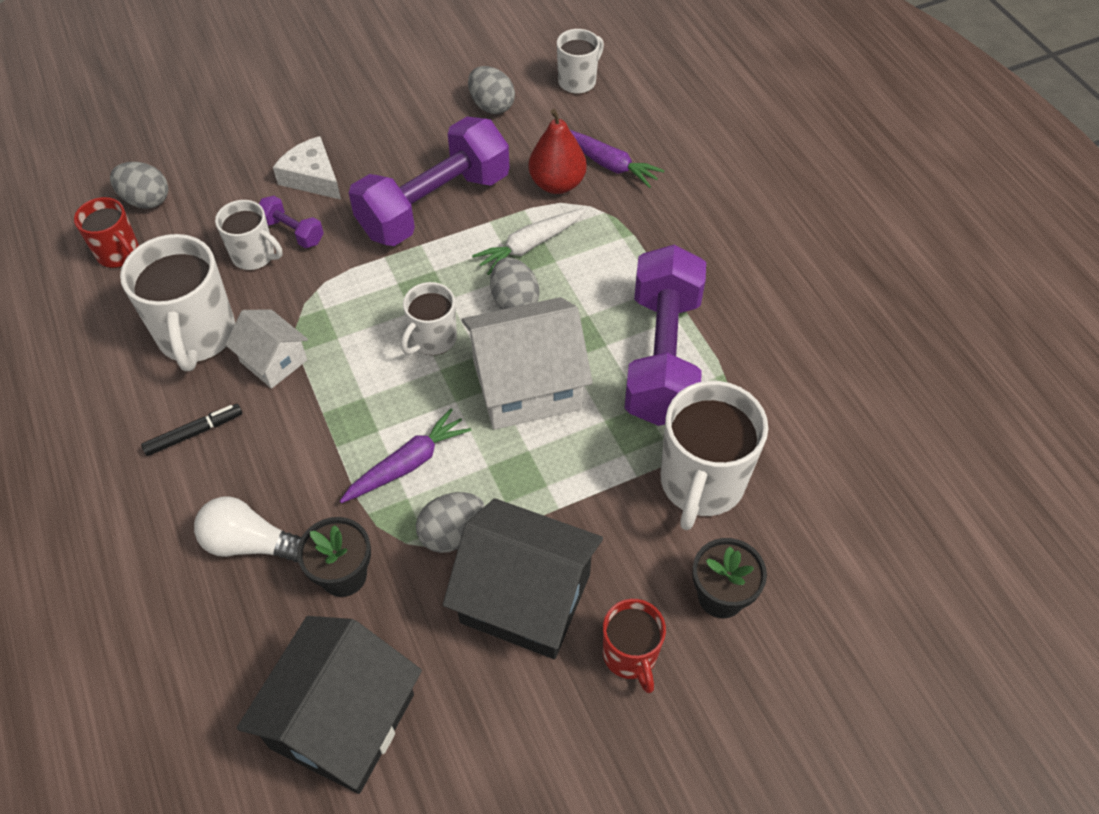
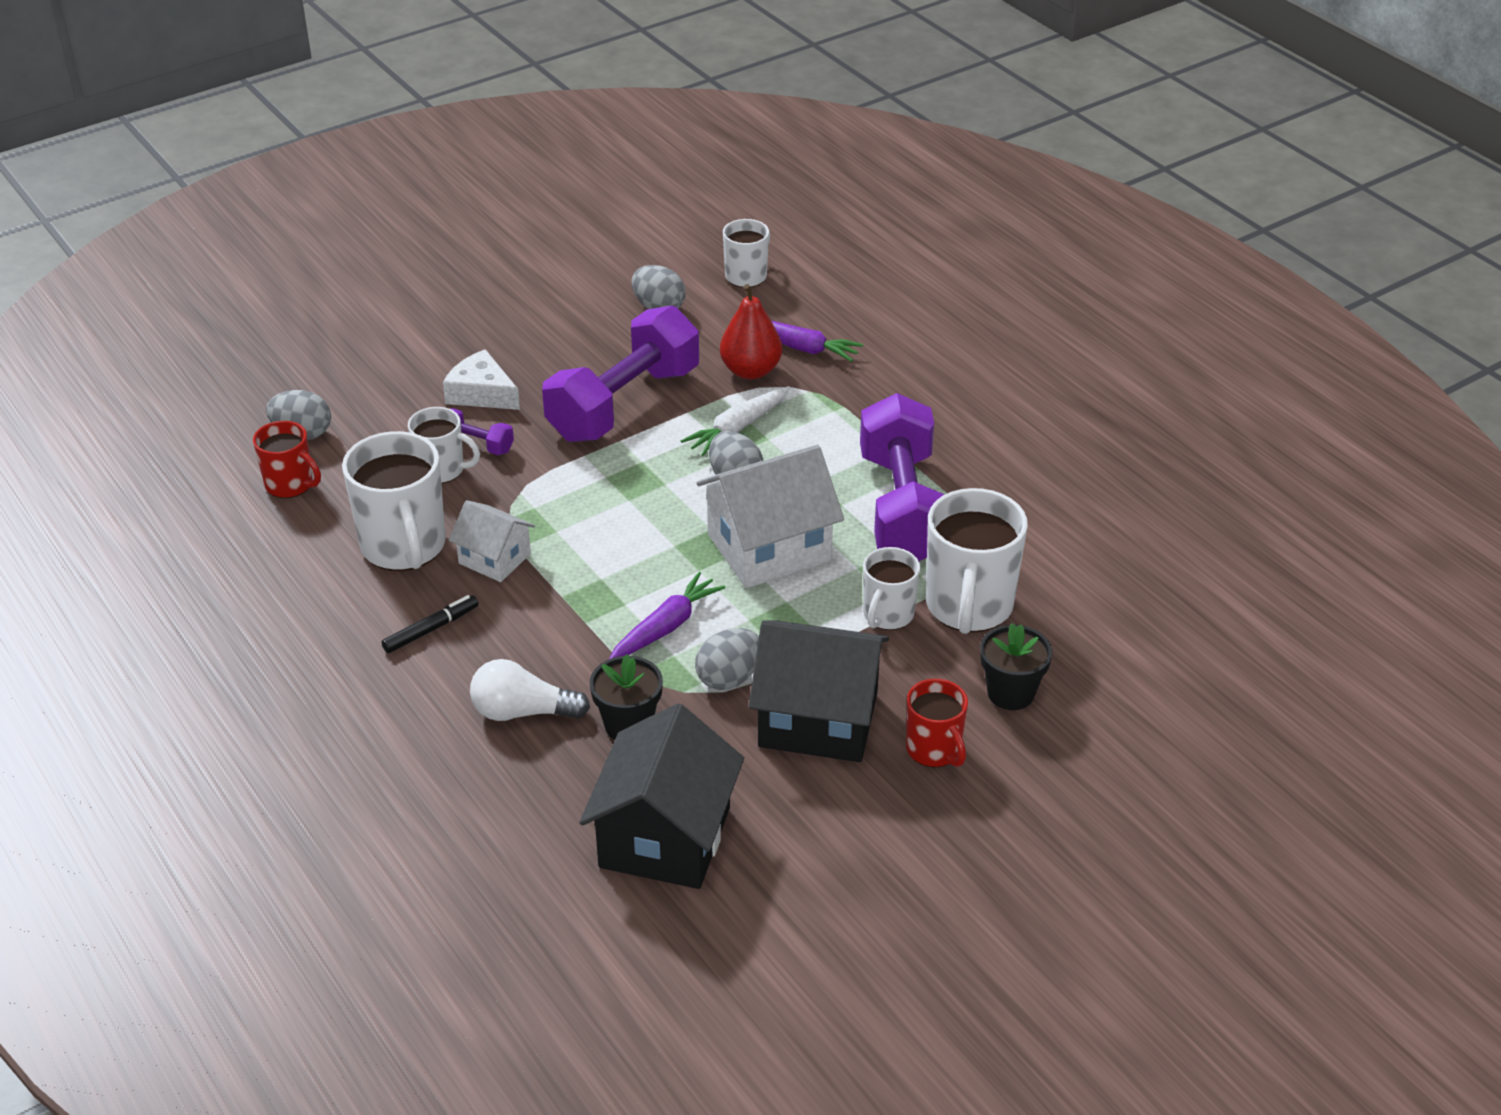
camera: 10 degrees left, 15 degrees down
(433, 339) = (659, 521): white mug -> white mug (887, 615)

